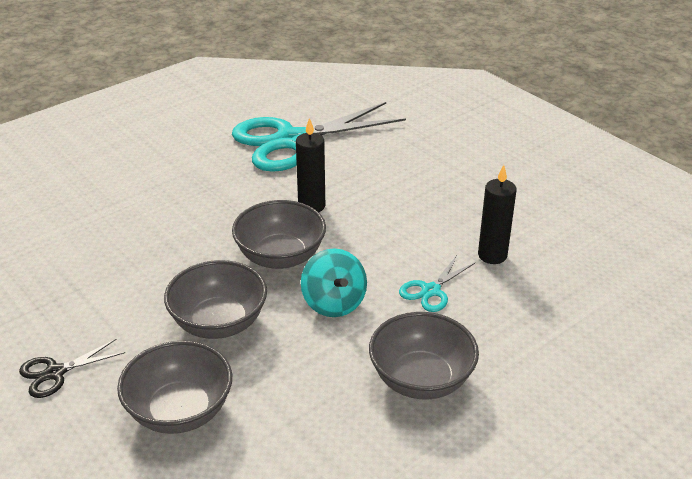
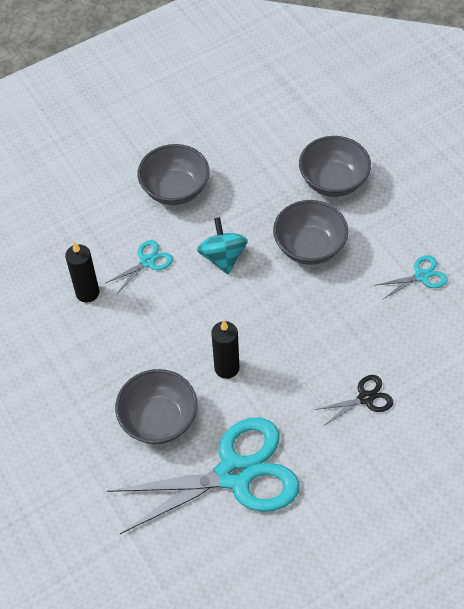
camera: 170 degrees left, 20 degrees up
(55, 373) = (420, 216): black scissors -> black scissors (365, 398)
(73, 302) = (421, 276): none -> turquoise scissors
(280, 257) = (259, 308): grey bowl -> grey bowl (159, 419)

